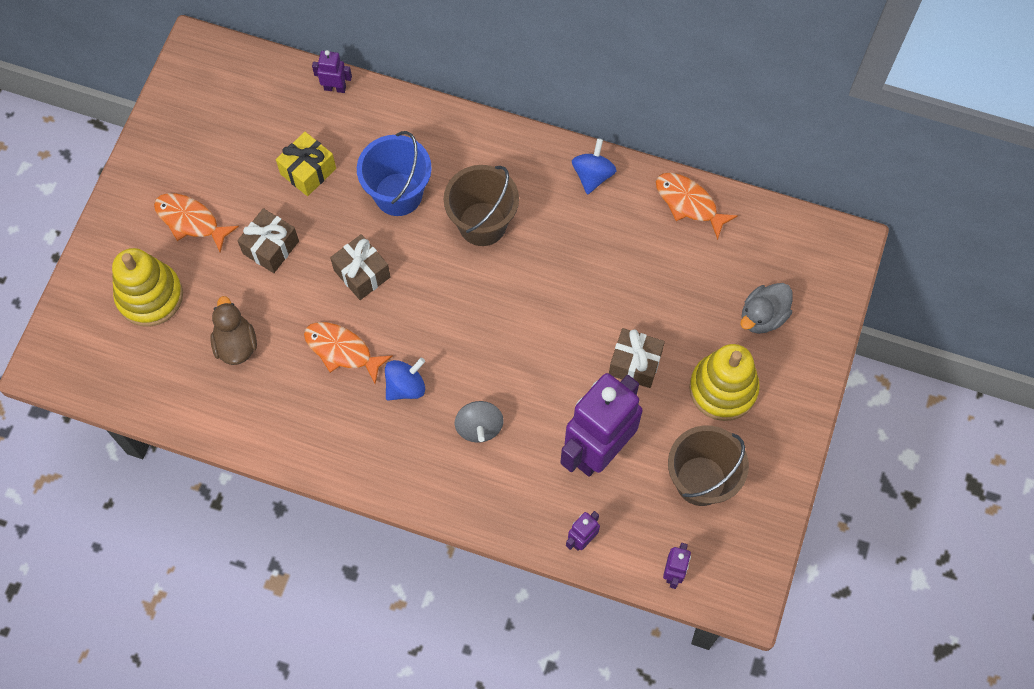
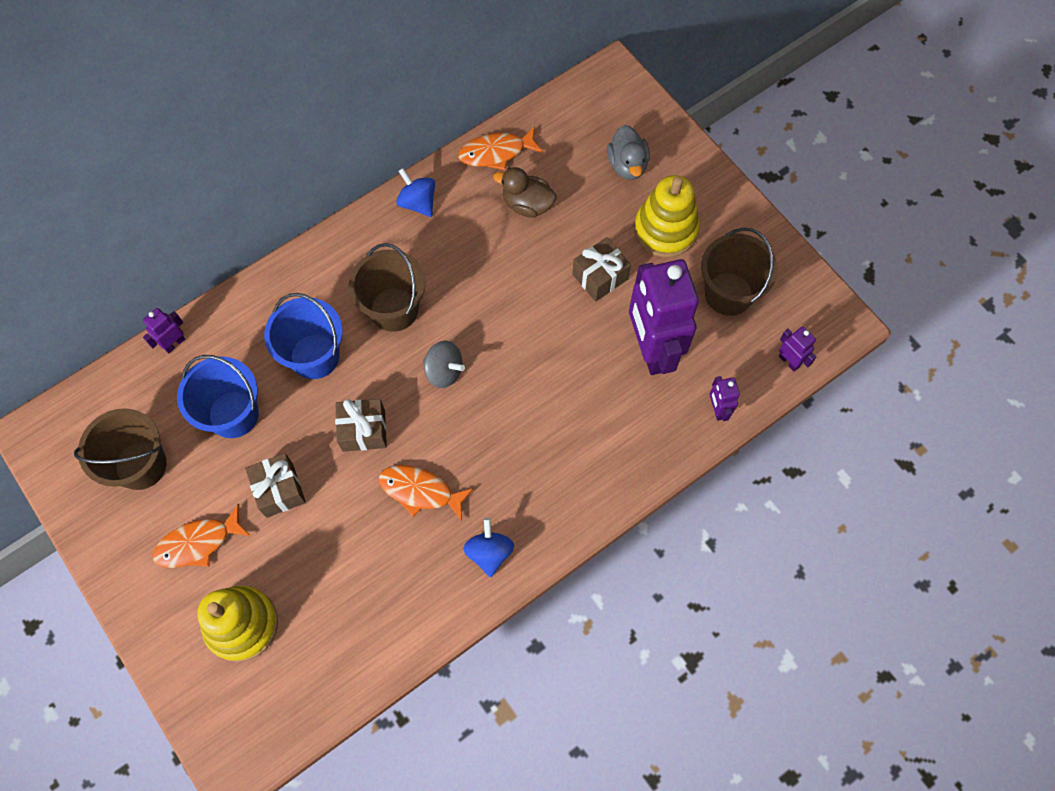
camera: 55 degrees left, 0 degrees up
(222, 137) = (140, 465): none -> brown bucket
(236, 344) = (347, 577): brown duck -> brown duck (527, 204)
(308, 171) = (233, 414): yellow gift -> blue bucket
(342, 350) = (420, 491): orange fish -> orange fish turned 45 degrees clockwise
(405, 386) = (491, 460): blue spinning top -> blue spinning top (489, 552)
(479, 427) = (569, 425): grey spinning top -> grey spinning top (444, 371)

